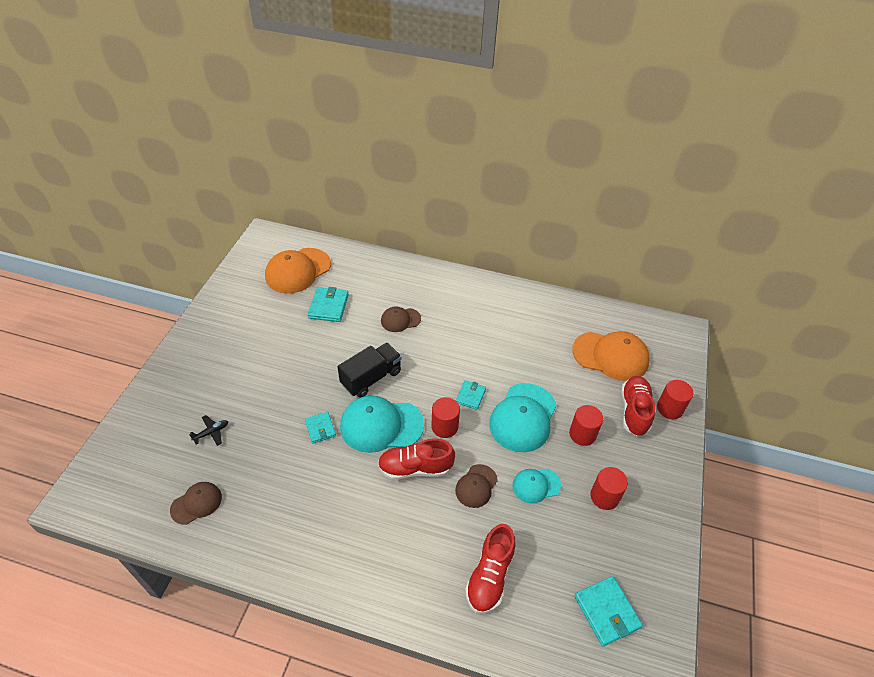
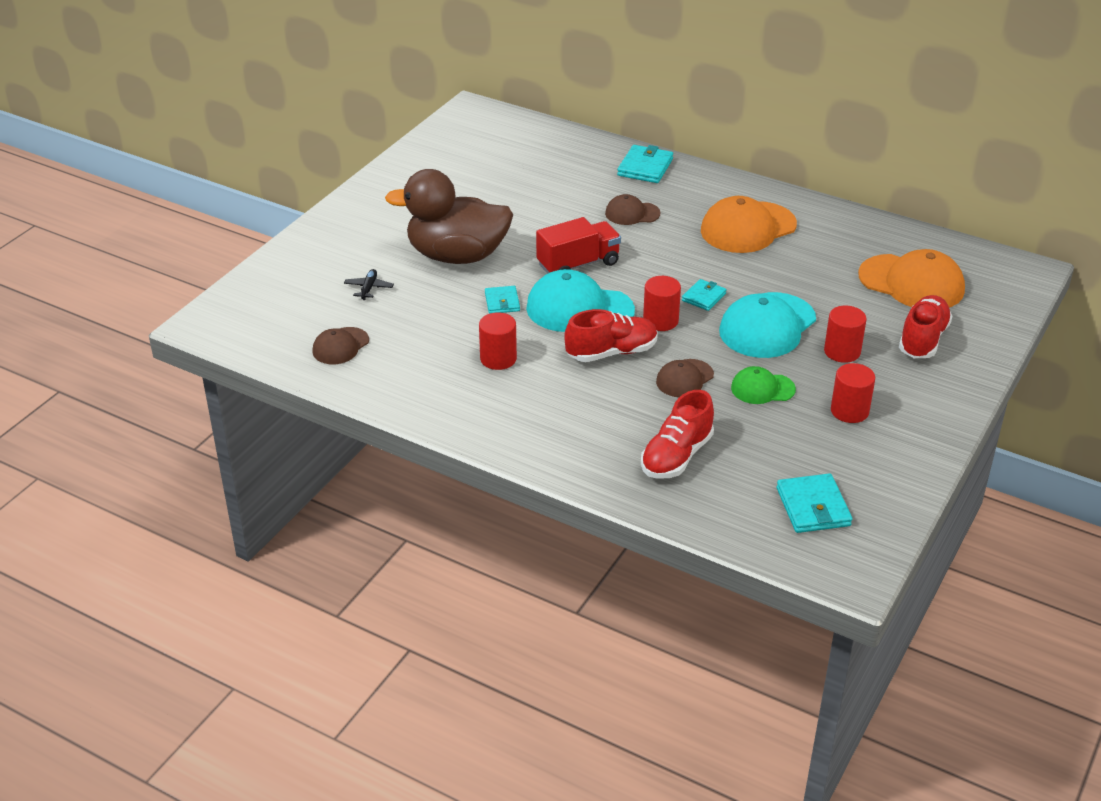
camera: 15 degrees right, 10 degrees down
(196, 503) = (340, 346): brown cap -> brown cap turned 150 degrees clockwise
(211, 432) = (369, 288): black plane -> black plane turned 60 degrees counterclockwise
(277, 385) = (457, 256): none -> brown duck
(298, 271) = (508, 150): orange cap -> orange cap (748, 228)
(328, 306) = (540, 189): turquoise wallet -> turquoise wallet (645, 167)
(371, 378) = (578, 264): black truck -> red truck
(415, 468) = (611, 352): red shoe -> red shoe turned 150 degrees clockwise
(536, 485) = (762, 388): turquoise cap -> green cap
(669, 408) = (974, 343): red cylinder -> red cylinder (498, 359)

